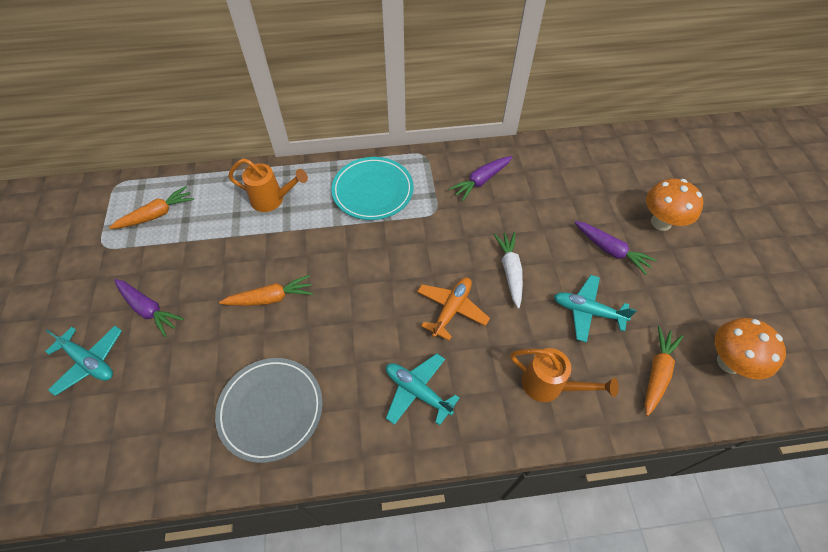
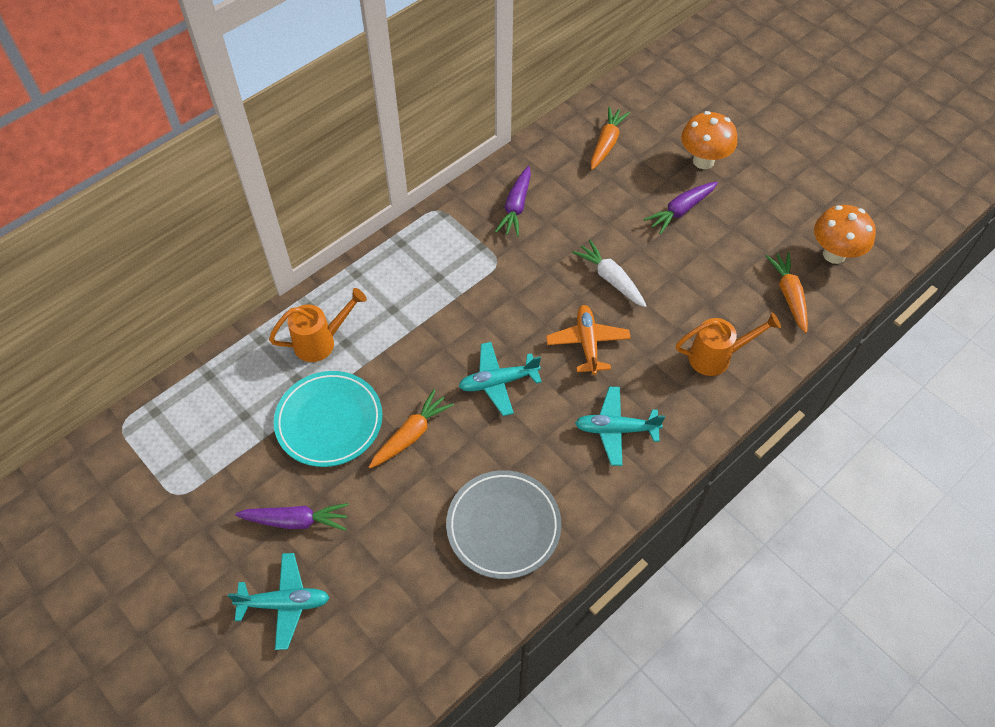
camera: 35 degrees left, 0 degrees up
(156, 214) = (205, 429): orange carrot -> orange carrot (606, 143)
(372, 191) = (418, 275): turquoise plate -> turquoise plate (329, 421)
(587, 311) = (701, 276): turquoise plane -> turquoise plane (498, 382)
(611, 250) = (680, 211): purple carrot -> purple carrot turned 135 degrees clockwise

